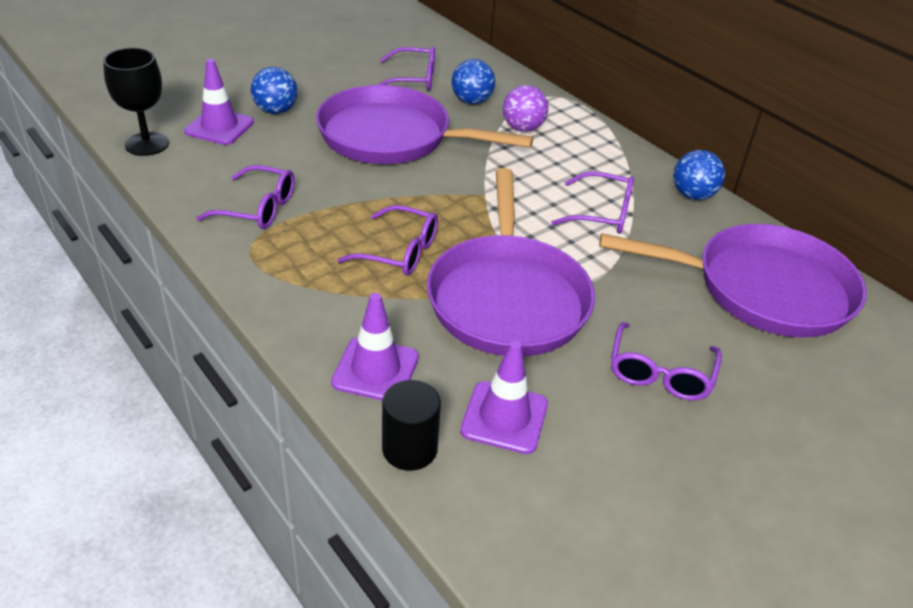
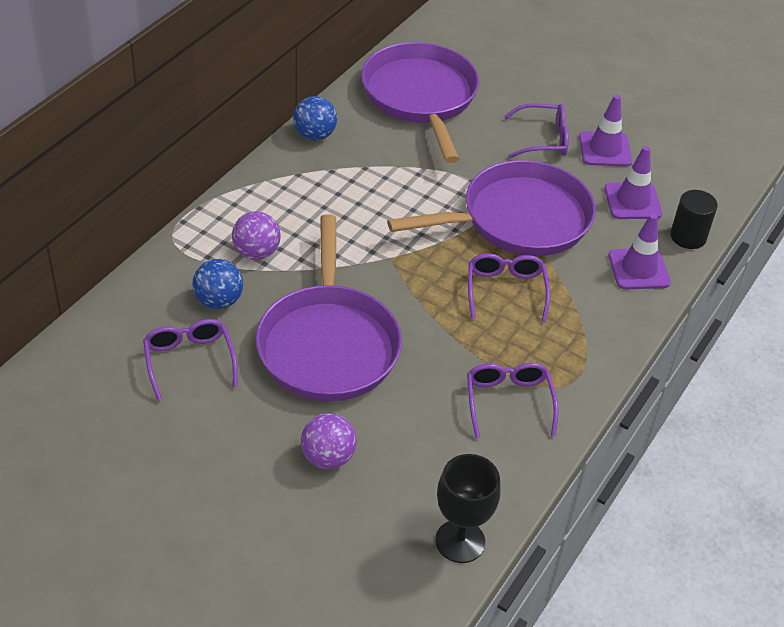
camera: 110 degrees left, 5 degrees up
(219, 127) = (390, 493): purple traffic cone -> purple traffic cone (605, 149)
(276, 111) = (328, 458): blue ball -> purple ball
(602, 213) = (375, 183): purple glasses -> none

